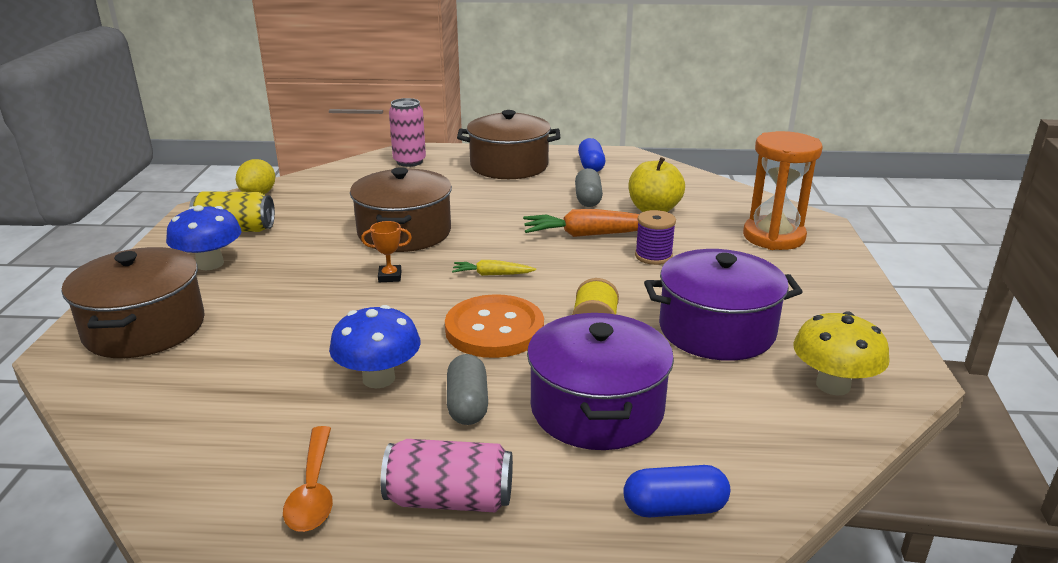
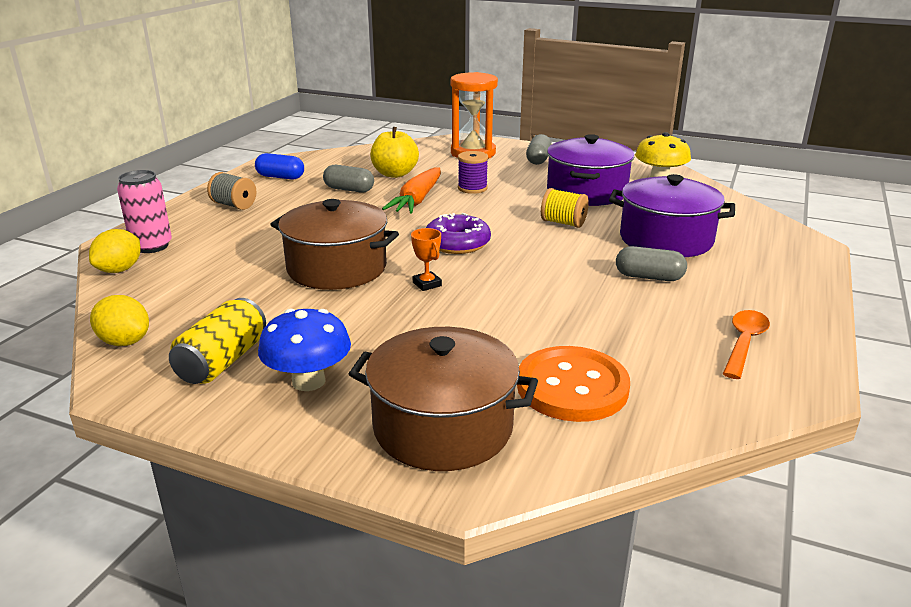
camera: 70 degrees left, 0 degrees up
(313, 490) = (744, 343): orange spoon -> orange spoon turned 75 degrees counterclockwise
(364, 164) = (120, 270): none -> yellow lemon
(378, 378) = (601, 305): blue mushroom -> none
(390, 276) = (427, 284): orange trophy -> orange trophy turned 45 degrees counterclockwise
(450, 499) = (756, 296): pink can -> none
(492, 274) = (457, 243): yellow carrot -> purple donut
(494, 329) = (549, 254): orange button -> orange button (572, 387)
(509, 166) = (234, 205): brown pot -> grey spool
(674, 508) = (766, 237): blue capsule -> none
(804, 280) = (538, 159): none -> grey capsule

